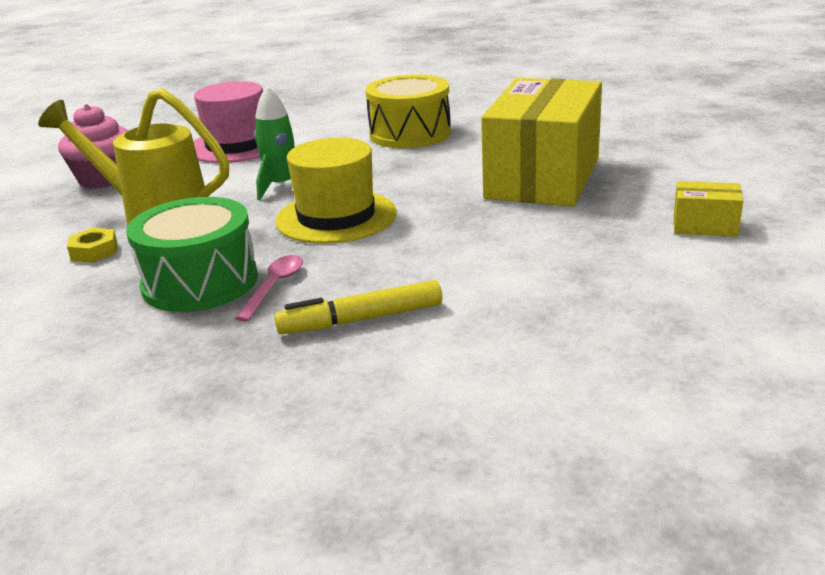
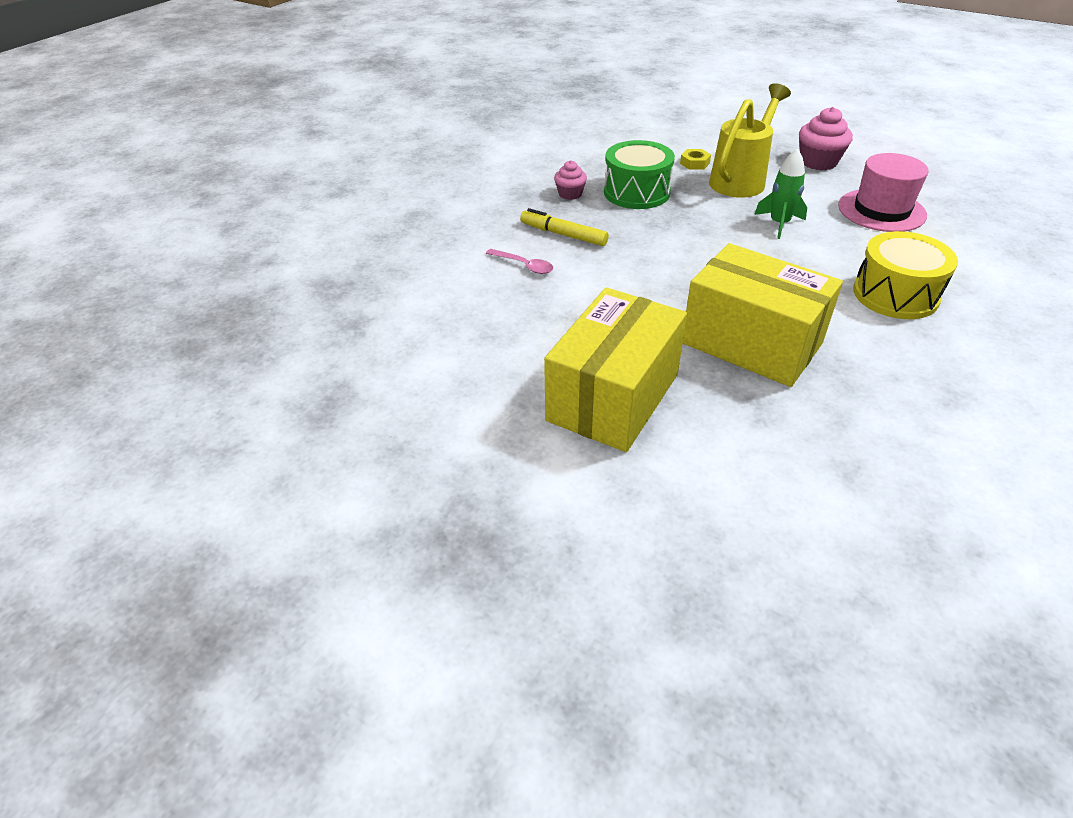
camera: 105 degrees right, 15 degrees up
(210, 340) = (570, 194): none -> pink cupcake
(274, 287) = (618, 213): pink spoon -> pink spoon (524, 265)
(336, 217) = (710, 240): yellow hat -> none
(361, 320) = (563, 235): yellow marker -> yellow marker turned 60 degrees counterclockwise
(705, 226) = (613, 397): yellow box -> yellow box, size x2.43

